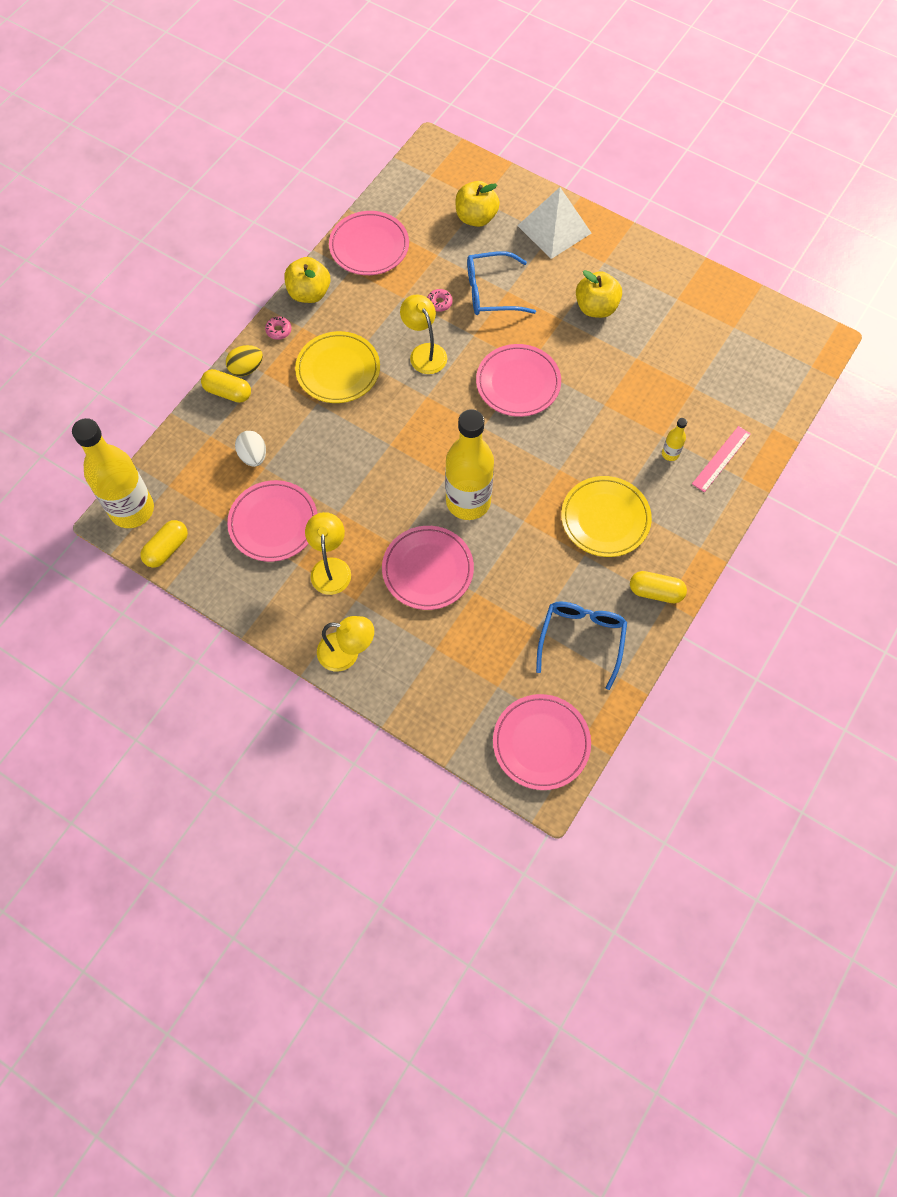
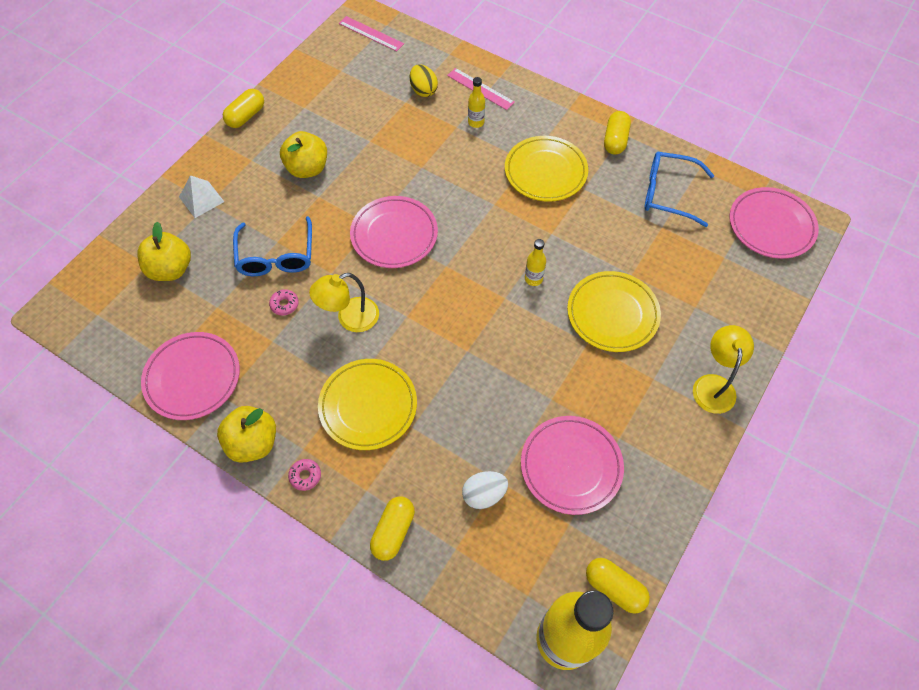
camera: 90 degrees left, 5 degrees down
(246, 368) = (359, 511): yellow egg -> yellow egg (423, 90)
(330, 567) = (619, 404): yellow lamp -> none
(428, 570) = (612, 314): pink plate -> yellow plate
(468, 502) = (533, 279): yellow bottle -> yellow bottle, size x0.41
(554, 229) = (201, 199): white pyramid -> white pyramid, size x0.59
(660, 252) = (246, 116): none -> yellow capsule
(794, 351) = (371, 33): none -> pink ruler

